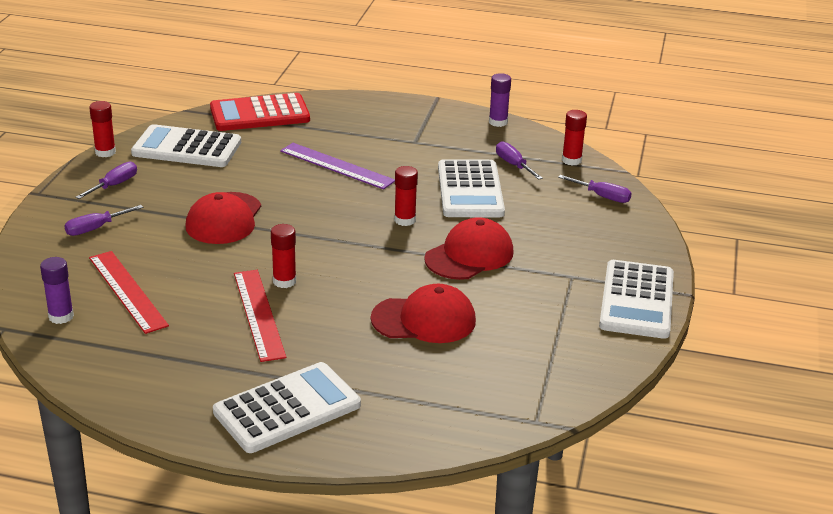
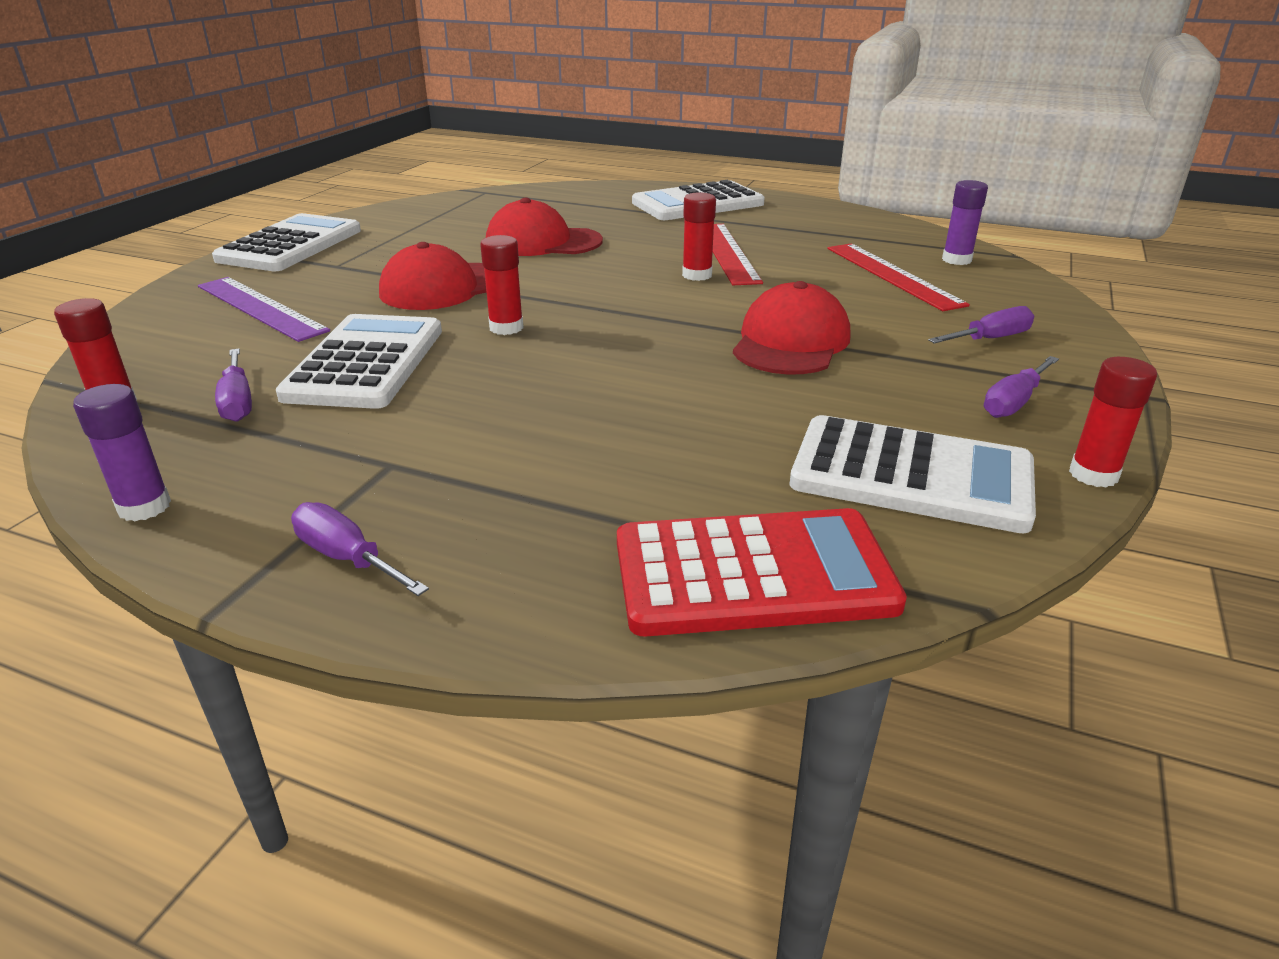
camera: 170 degrees left, 0 degrees up
(336, 166) = (585, 417): purple ruler -> purple ruler (261, 308)
(602, 196) = (158, 343): purple screwdriver -> purple screwdriver (347, 558)

